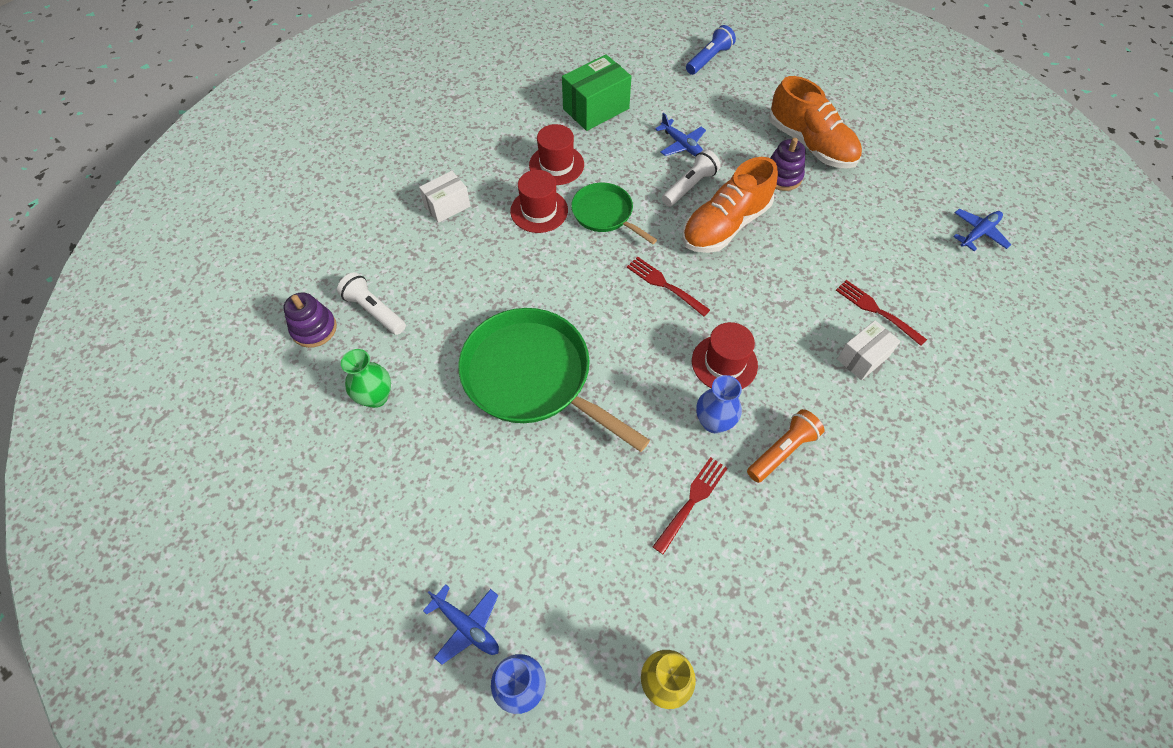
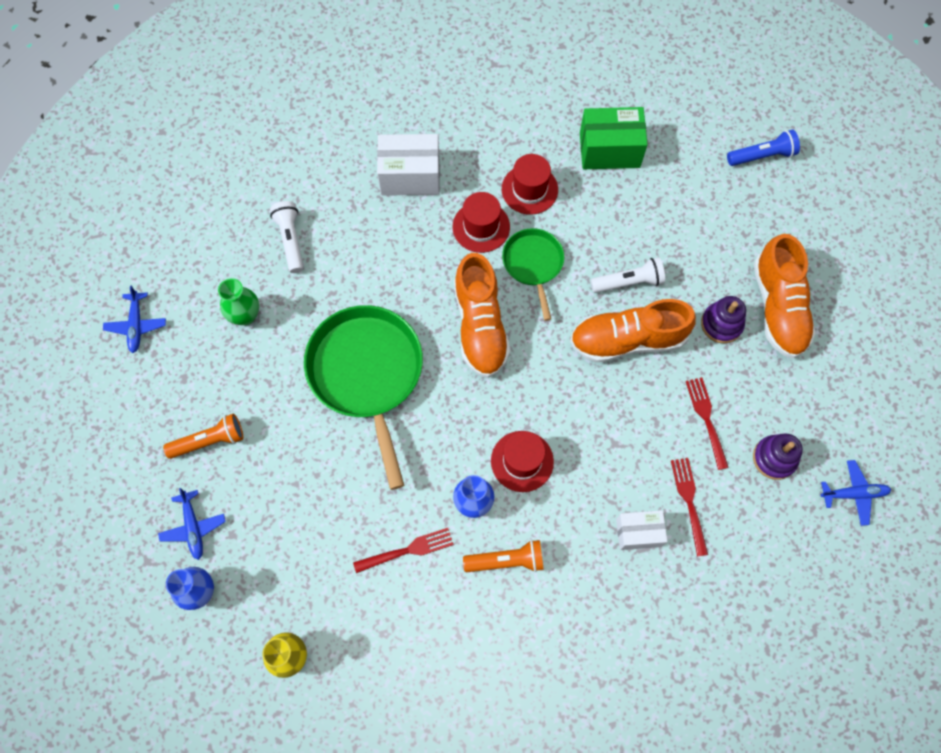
camera: 35 degrees right, 10 degrees up
(314, 329) = (238, 228): purple stacking toy -> purple stacking toy (774, 458)
(422, 531) = (209, 441): none -> orange flashlight
(447, 206) = (410, 176): white box -> white box, size x1.58
(600, 282) = (480, 326): none -> orange shoe
(665, 285) = (530, 363): red fork -> red fork (707, 419)
(682, 145) = (657, 235): blue plane -> blue plane (136, 325)

